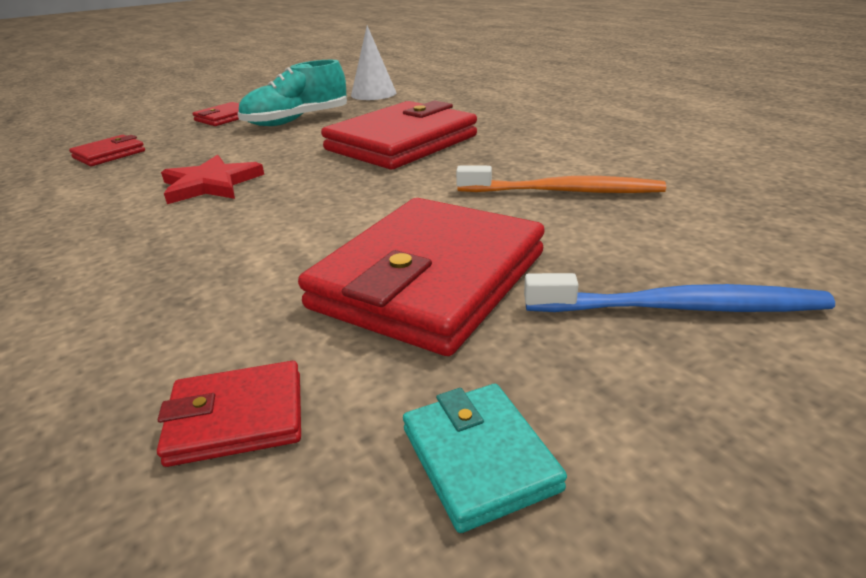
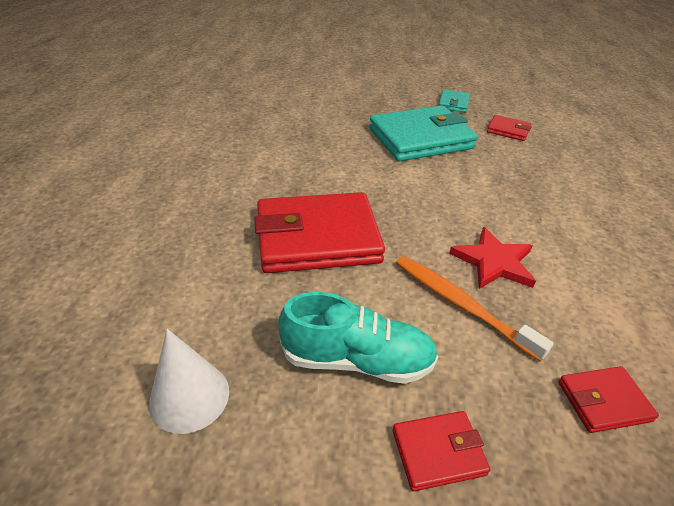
camera: 145 degrees left, 10 degrees up
(429, 280) = (421, 139): red wallet -> turquoise wallet
(562, 191) = (308, 147): orange toothbrush -> orange toothbrush (461, 305)
(678, 308) = (360, 102): blue toothbrush -> none

